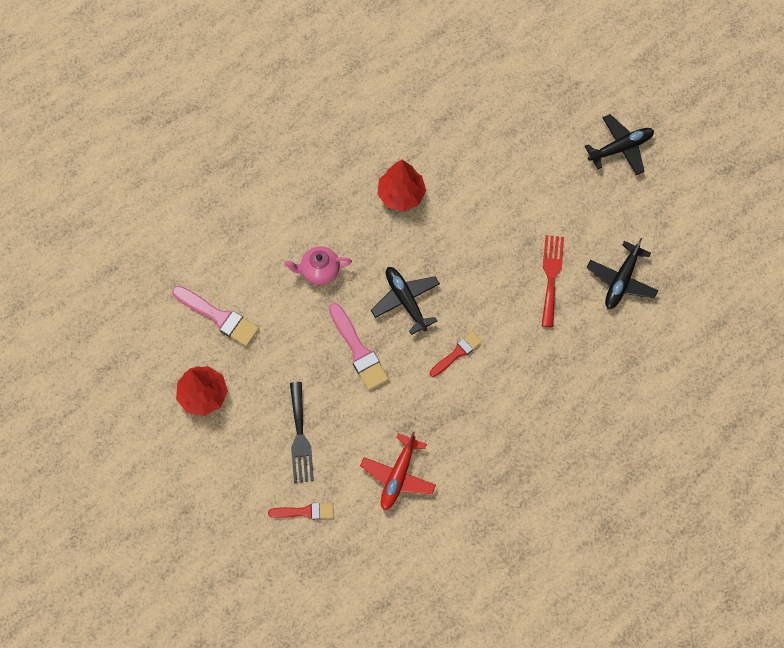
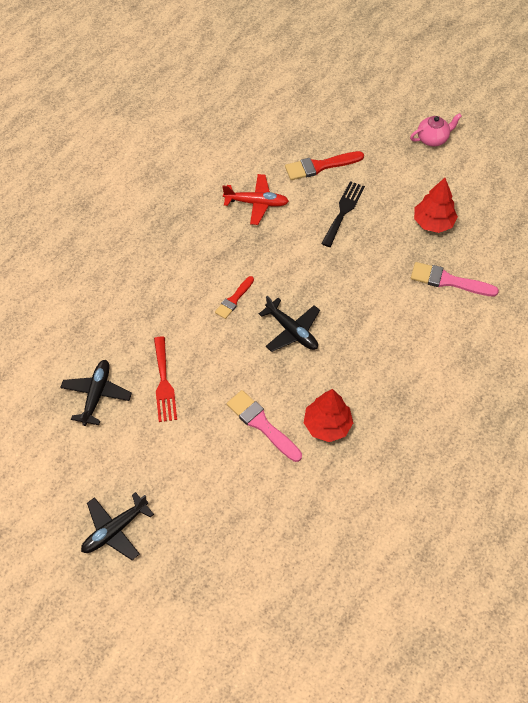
camera: 165 degrees right, 10 degrees down
(300, 437) = (343, 211): black fork -> black fork turned 45 degrees clockwise
(305, 511) = (320, 166): red brush -> red brush, size x1.57
(319, 270) = (378, 338): pink teapot -> pink teapot (432, 139)
(358, 350) = (319, 282): pink brush -> pink brush (262, 424)
(398, 476) = (256, 203): red plane -> red plane turned 90 degrees clockwise

